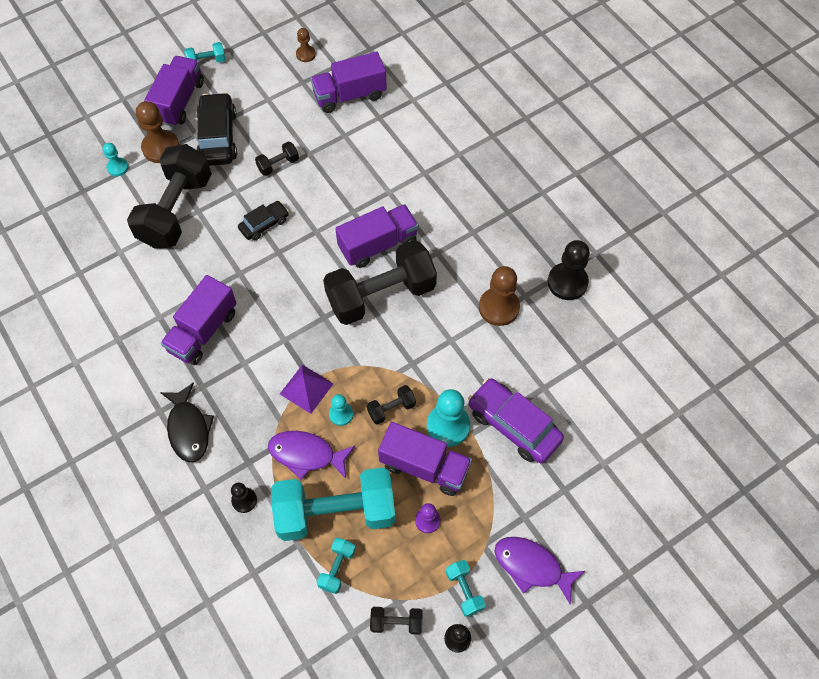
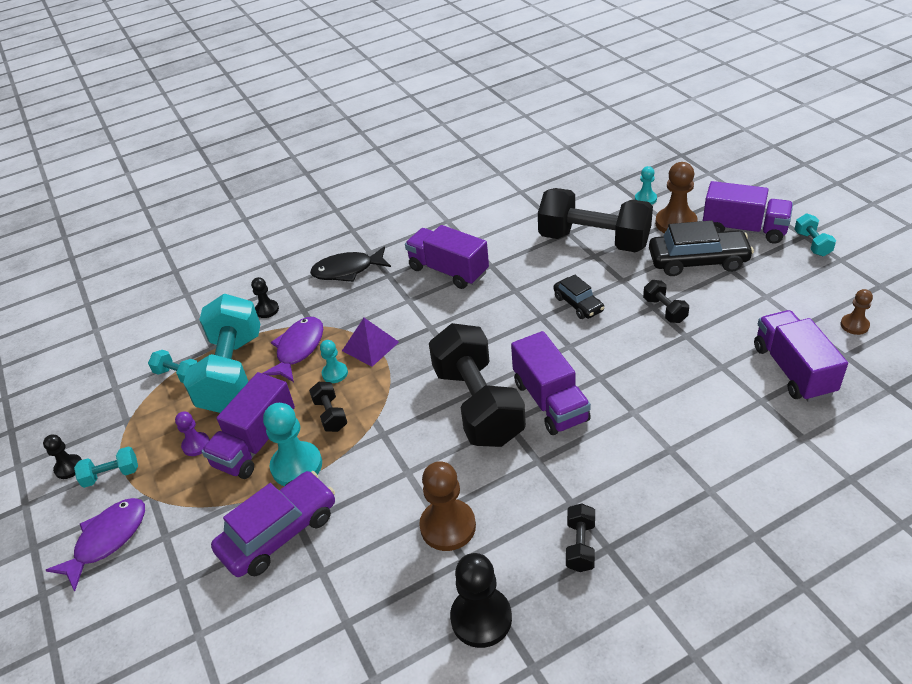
camera: 100 degrees right, 20 degrees down
(396, 622) = (108, 419): black dumbbell -> black dumbbell (580, 546)

